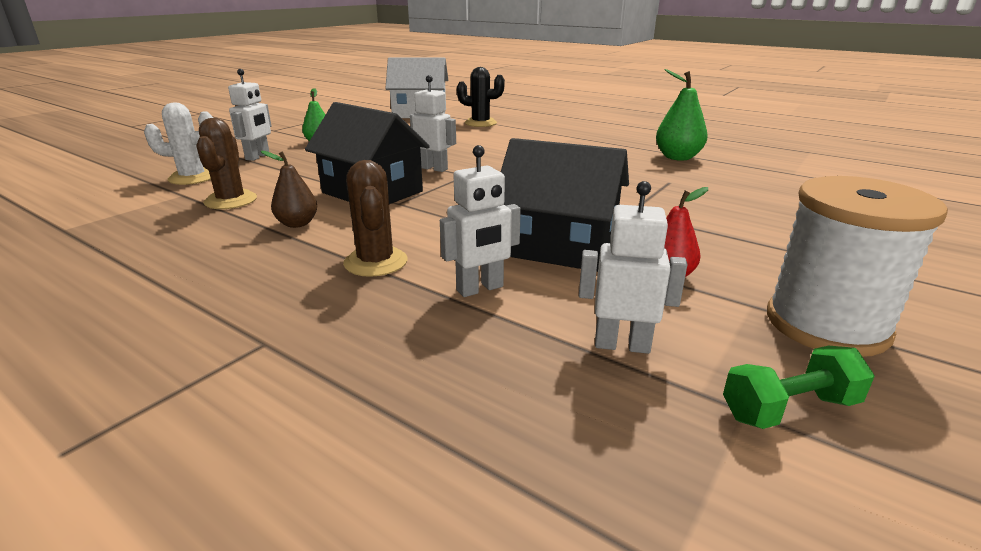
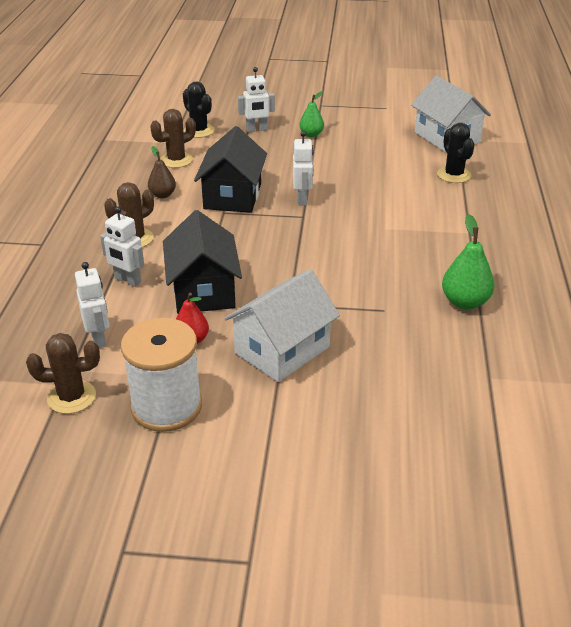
camera: 60 degrees right, 10 degrees up
(192, 178) = (199, 131): white cactus -> black cactus
(717, 233) = (282, 350): none -> white house
(789, 409) = (71, 397): green dumbbell -> brown cactus

